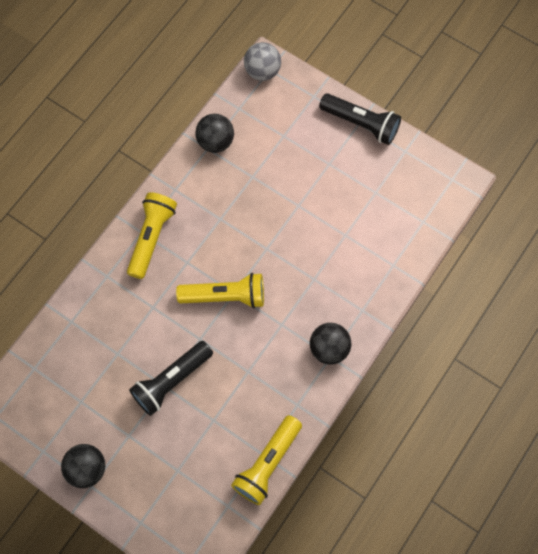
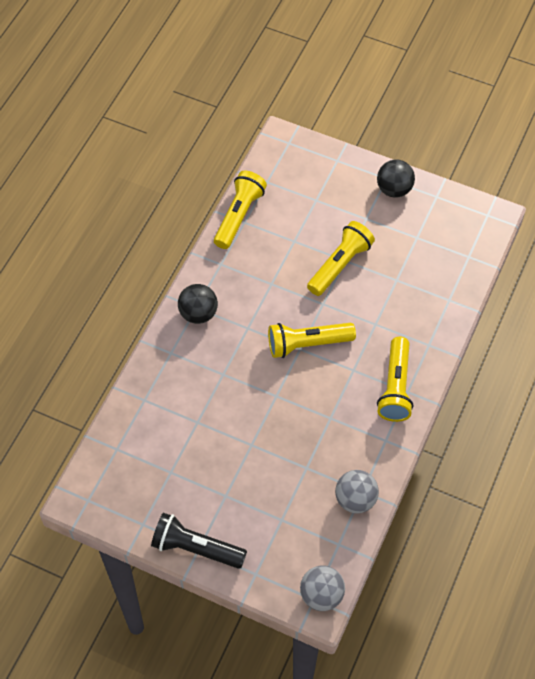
camera: 170 degrees right, 10 degrees down
(171, 381) = (340, 265): black flashlight -> yellow flashlight
(215, 142) = (355, 499): black ball -> grey ball

